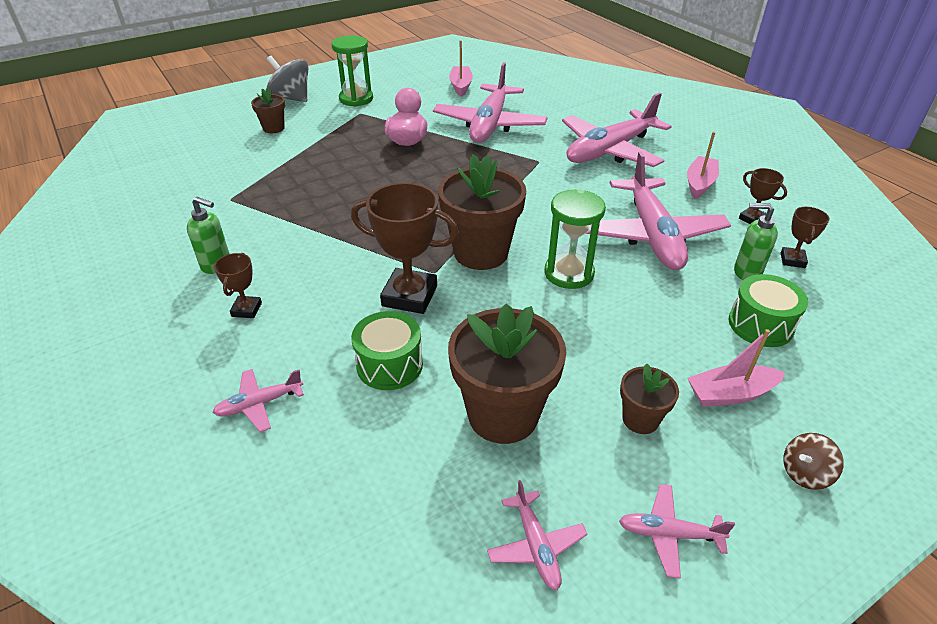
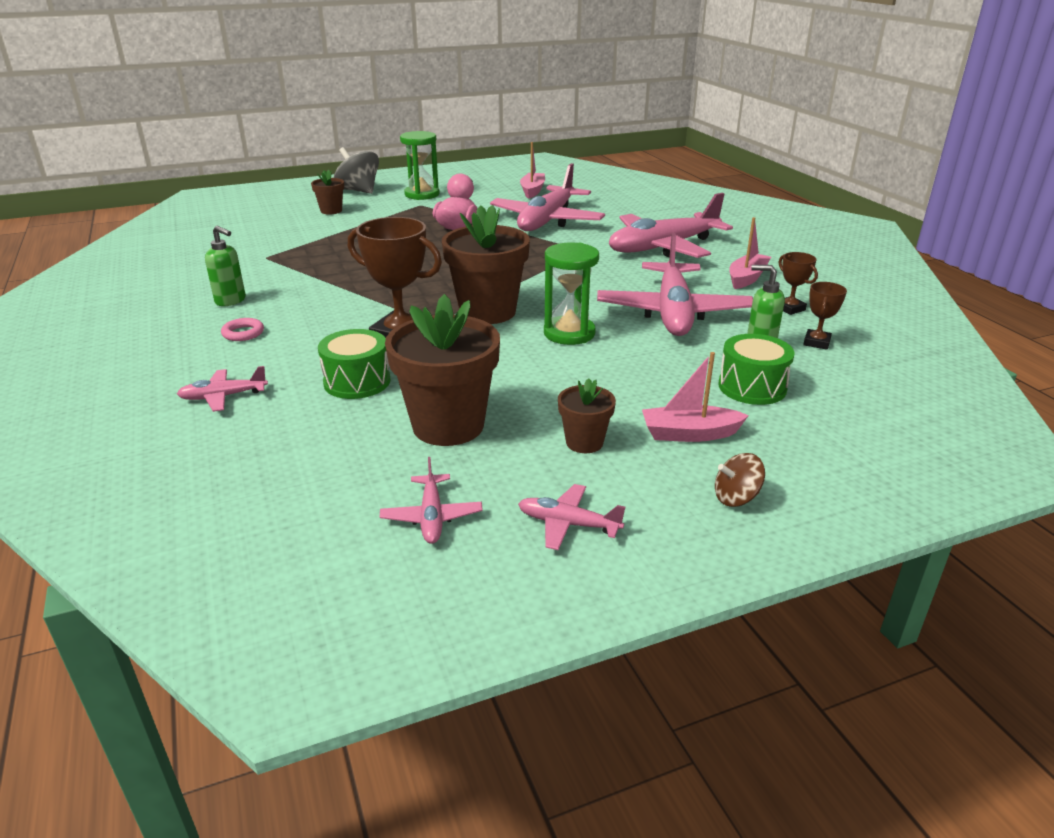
camera: 10 degrees right, 10 degrees down
(246, 310) = (243, 333): brown trophy -> pink ring

